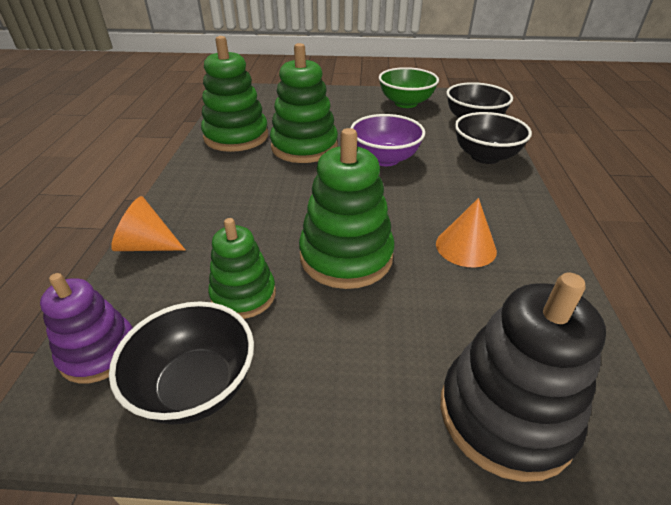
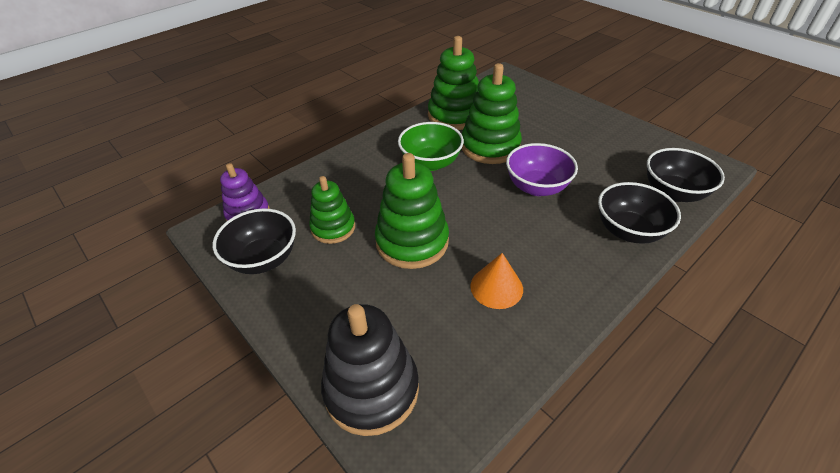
camera: 45 degrees right, 5 degrees up
(147, 245) = (323, 169): orange cone -> none
(405, 103) = (631, 144): green bowl -> green bowl (430, 163)

